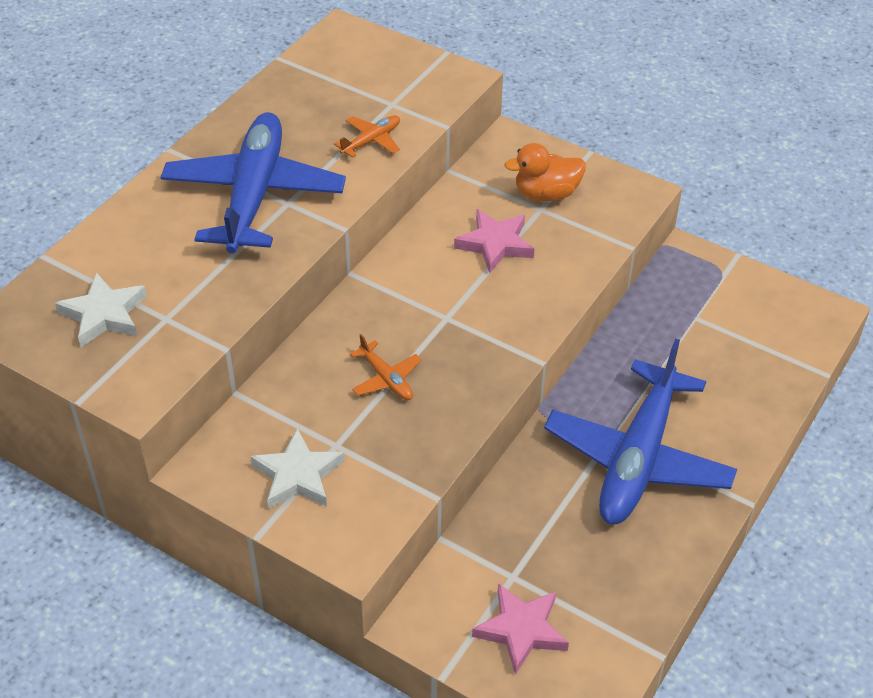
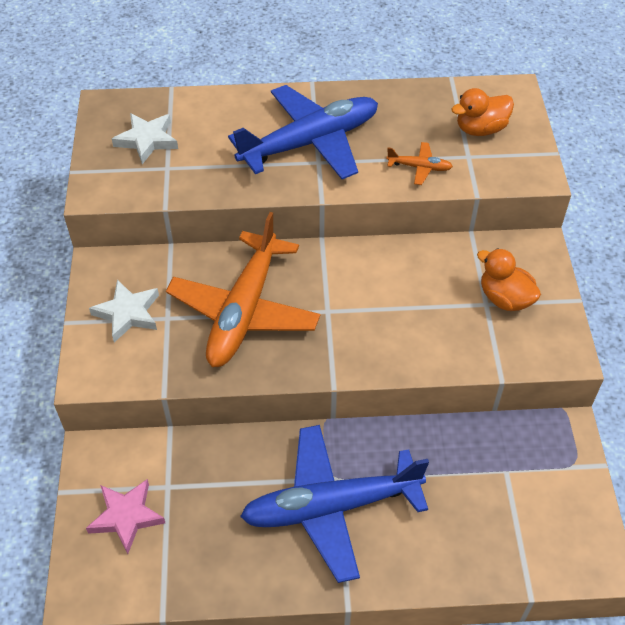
camera: 55 degrees right, 5 degrees up
(367, 78) = (480, 129): none -> orange duck
(386, 378) = (244, 310): orange plane -> orange plane, size x2.47
(495, 244) = (423, 298): pink star -> none

